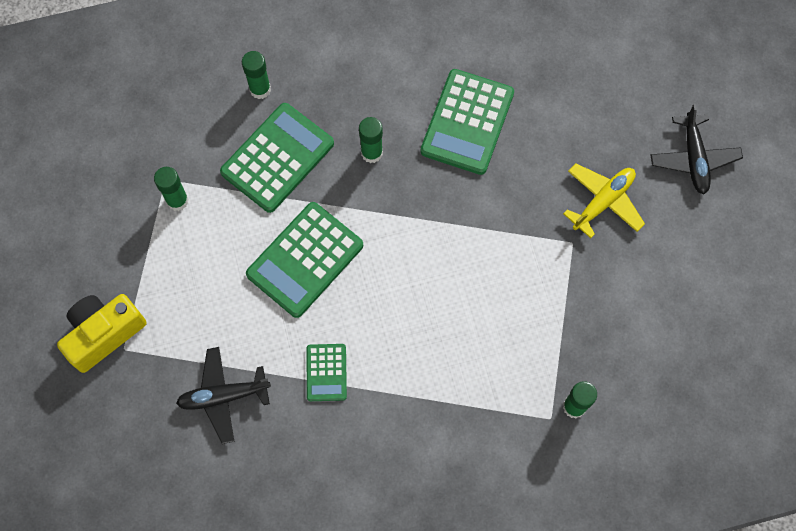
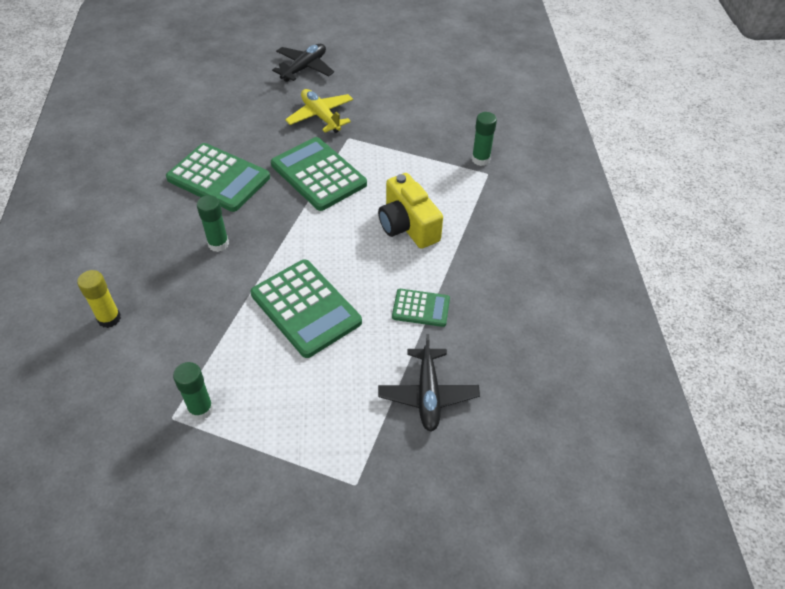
camera: 80 degrees left, 20 degrees down
(104, 334) = (333, 503): yellow camera -> yellow camera (408, 225)
(260, 89) = (109, 318): green glue stick -> yellow glue stick
(277, 158) = (191, 315): green calculator -> green calculator (318, 174)
(693, 158) = (304, 68): black plane -> black plane turned 60 degrees counterclockwise

